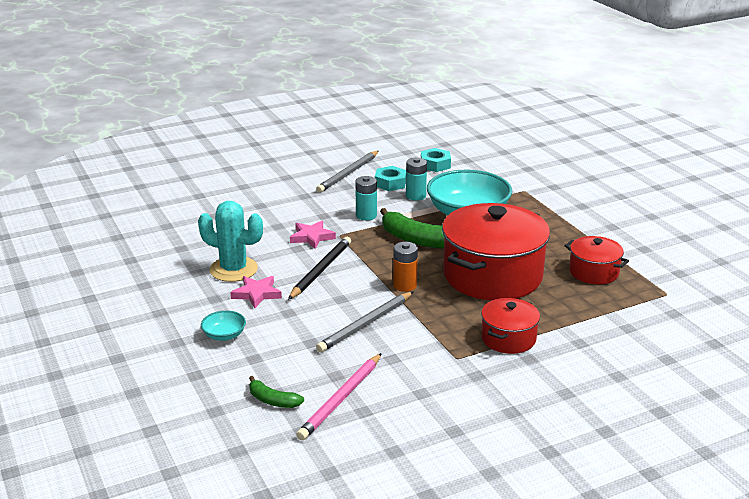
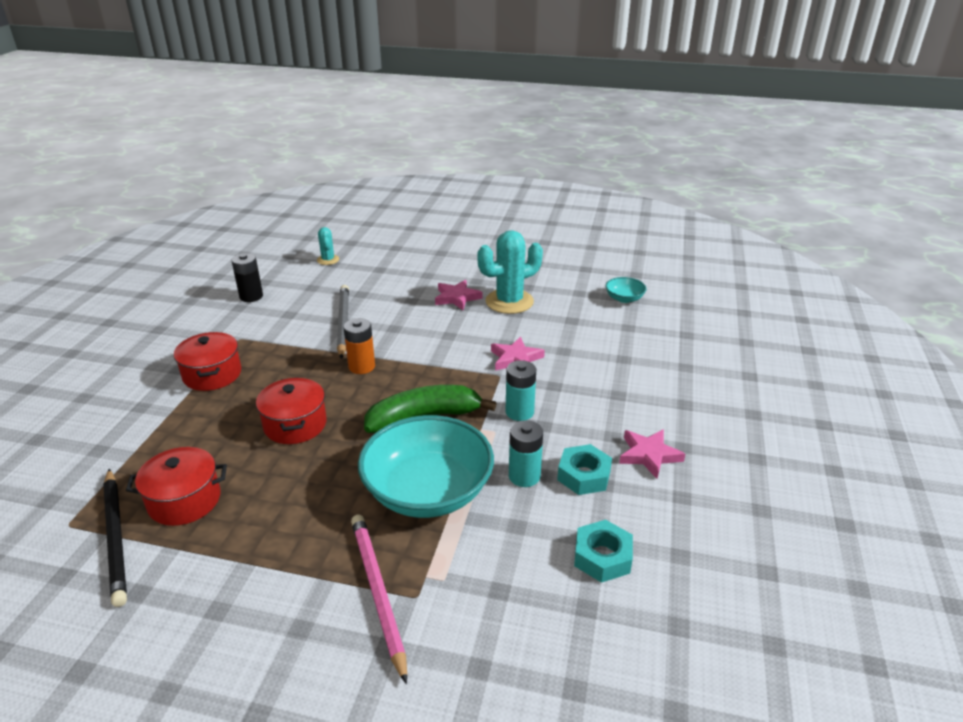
camera: 130 degrees right, 5 degrees up
(224, 335) = (422, 269): turquoise bowl -> turquoise bowl (624, 298)
(273, 400) = (328, 260): green banana -> turquoise cactus
(320, 270) = (450, 338): black pencil -> black pencil (116, 537)
(341, 399) = (287, 279): pink pencil -> pink pencil (377, 593)
(348, 174) = (649, 455): grey pencil -> pink star
(396, 399) = (251, 296): none -> black battery
(492, 275) = (295, 425): red pot -> red pot, size x0.50

